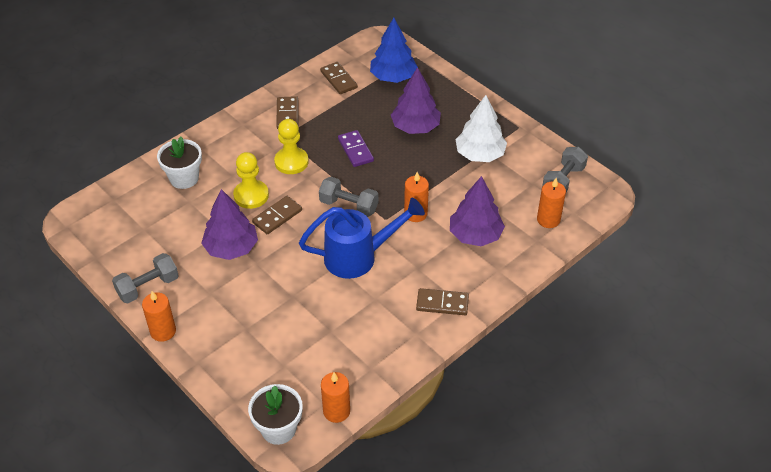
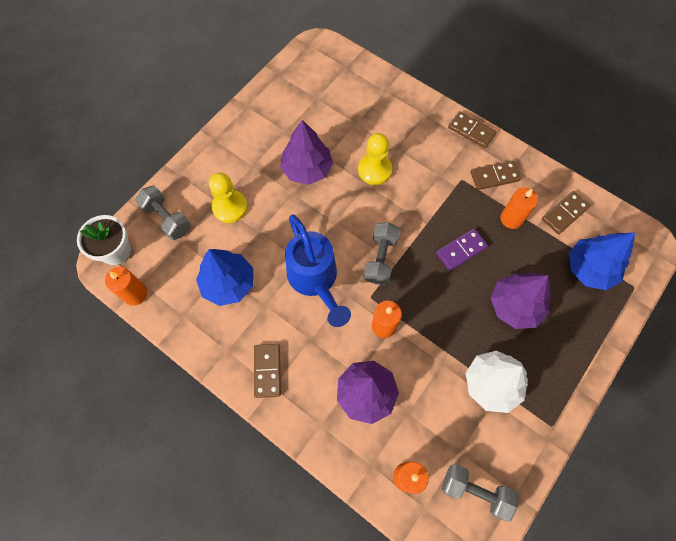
camera: 80 degrees right, 20 degrees up
(148, 287) = (253, 118): grey dumbbell -> grey dumbbell (167, 219)
(163, 331) = (208, 141): orange candle -> orange candle (511, 219)
(184, 178) = (383, 111): white flower pot -> none
(277, 216) = (353, 198): brown domino -> brown domino (471, 131)
(291, 162) = (428, 194): yellow pawn -> yellow pawn (230, 207)
(345, 327) = (228, 283): none -> blue tree

